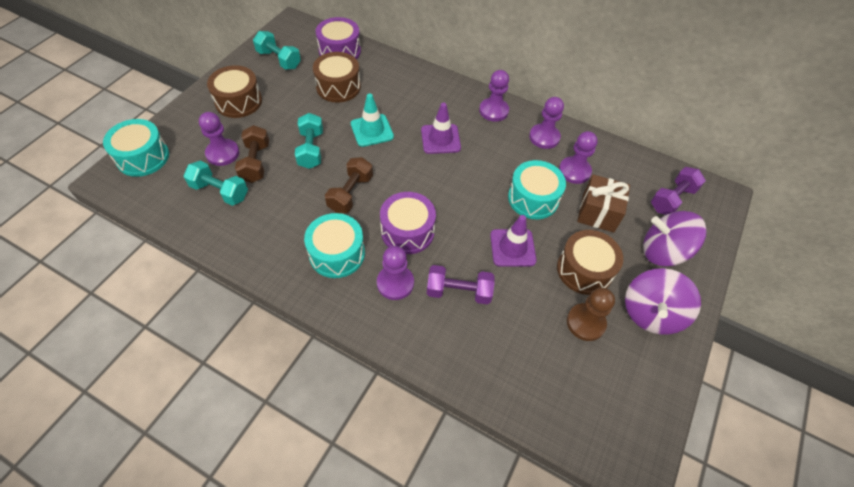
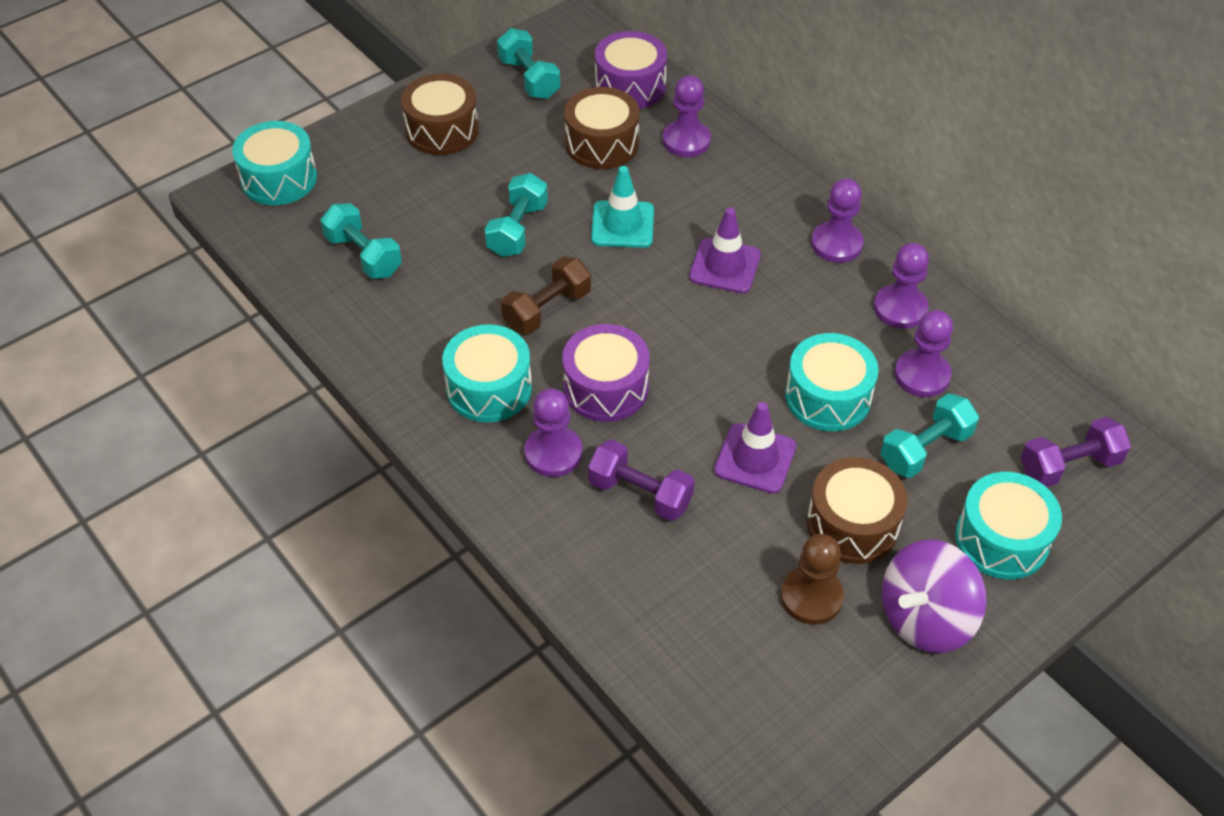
camera: 25 degrees right, 5 degrees down
(223, 153) = (389, 202): purple pawn -> purple pawn (686, 141)
(256, 163) = (430, 228): brown dumbbell -> none
(598, 213) = (925, 449): brown gift -> turquoise dumbbell
(663, 252) = (1001, 539): purple spinning top -> turquoise drum

